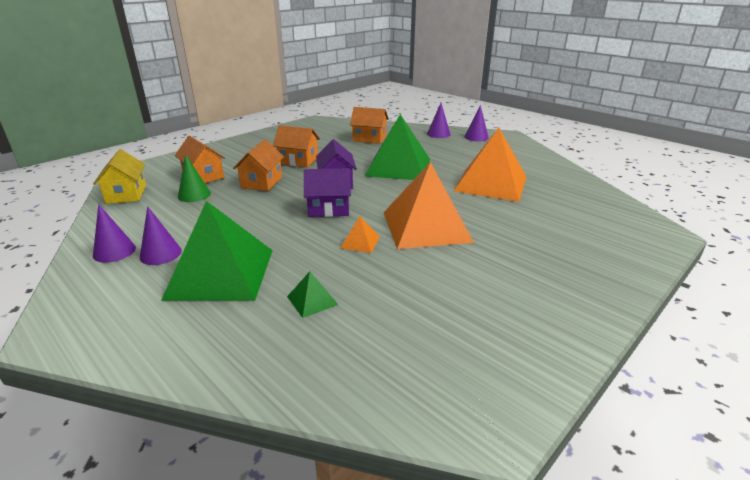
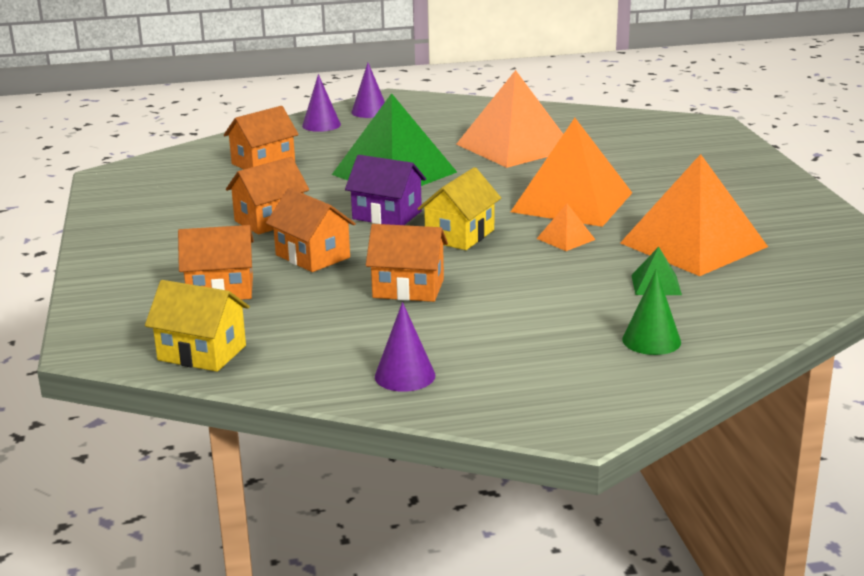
camera: 55 degrees left, 5 degrees down
(160, 254) = (452, 347): purple cone -> none
(194, 195) = (286, 305): green cone -> green cone (651, 340)
(221, 273) = (547, 319): green pyramid -> none
(238, 217) = (408, 288): none -> orange house
(329, 209) = (460, 235): purple house -> yellow house
(406, 296) = (693, 244): none -> orange pyramid

